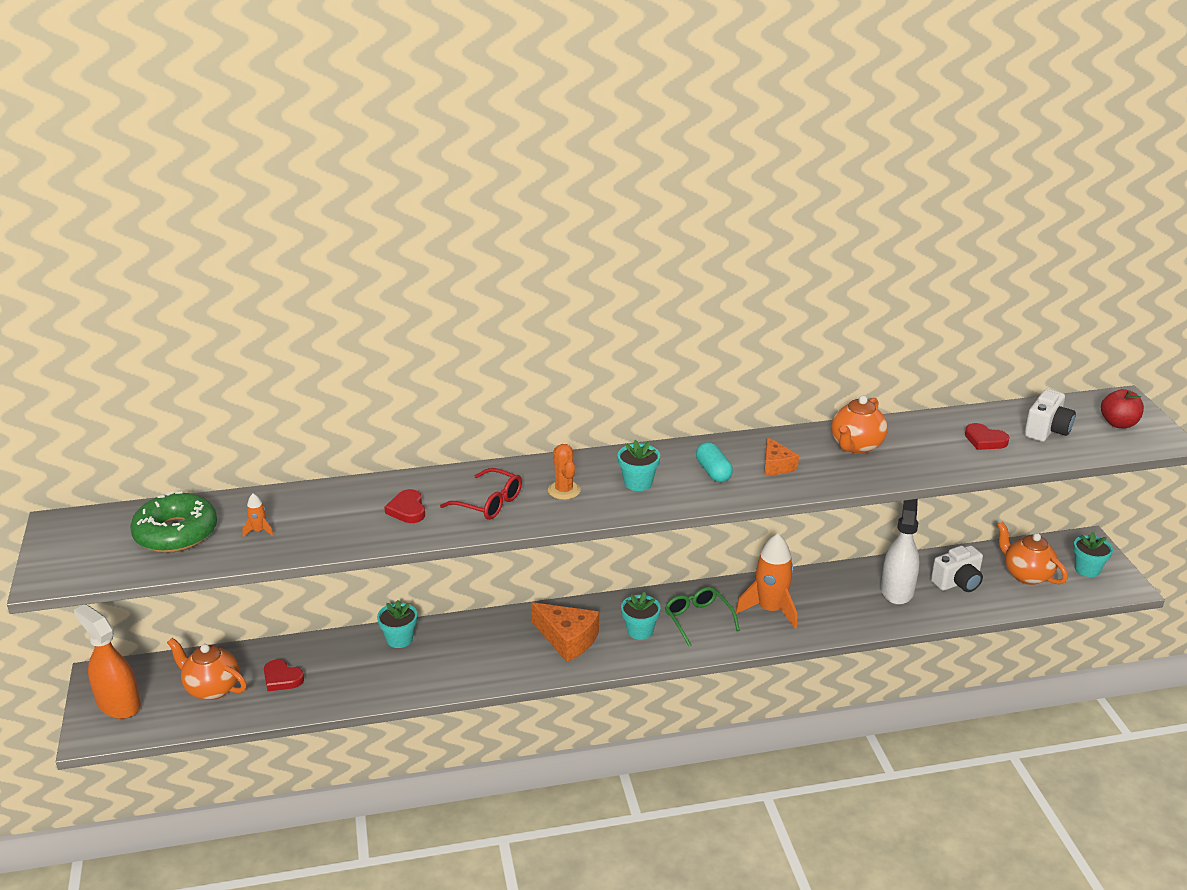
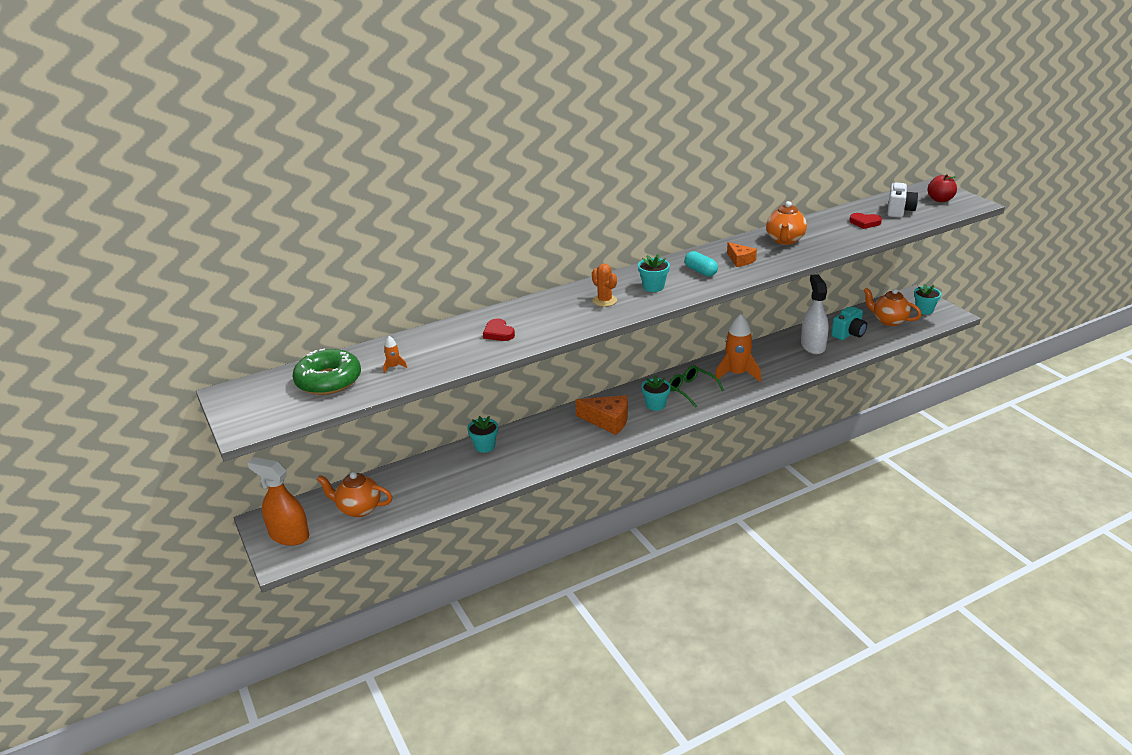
camera: 15 degrees left, 0 degrees up
(282, 678) = (410, 490): red heart -> none
(489, 503) = (556, 318): red glasses -> none
(957, 583) = (849, 334): white camera -> turquoise camera

